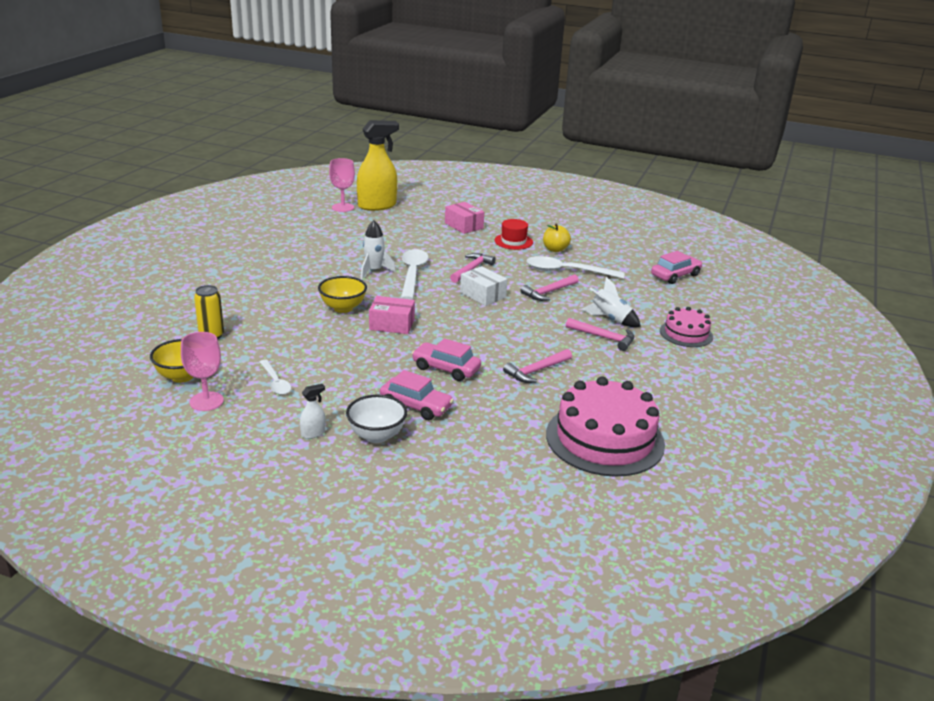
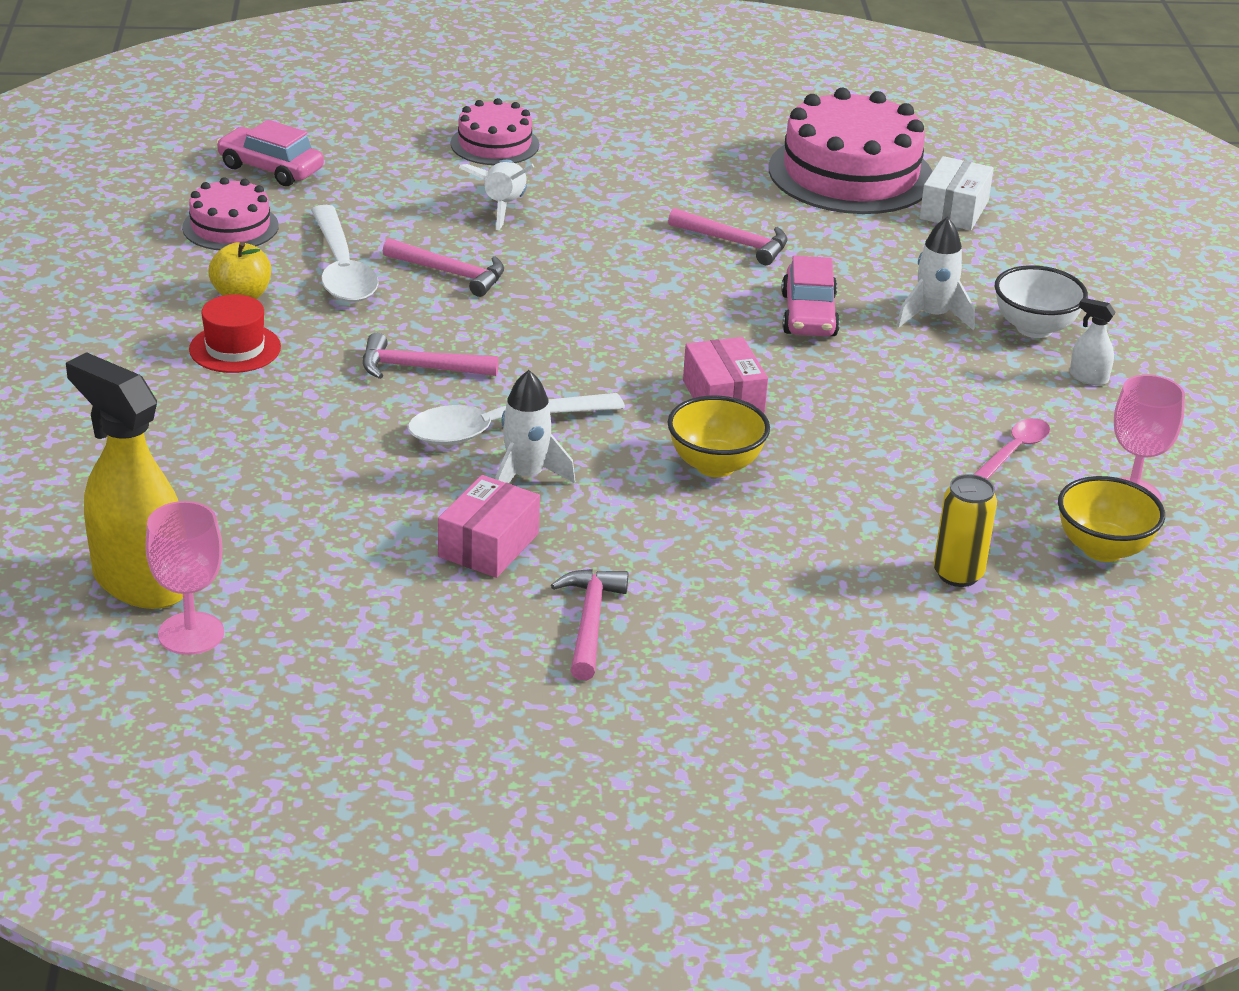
camera: 115 degrees left, 5 degrees up
(275, 382) = (1013, 452): white spoon -> pink spoon
(416, 406) = (932, 316): pink car -> white rocket
(463, 226) = (188, 426): pink box -> pink box (489, 545)
(483, 295) = (522, 334): white box -> white box (954, 210)
(603, 337) = (574, 205): pink hammer -> pink hammer (589, 622)
(619, 258) = (230, 227): none -> pink cake

